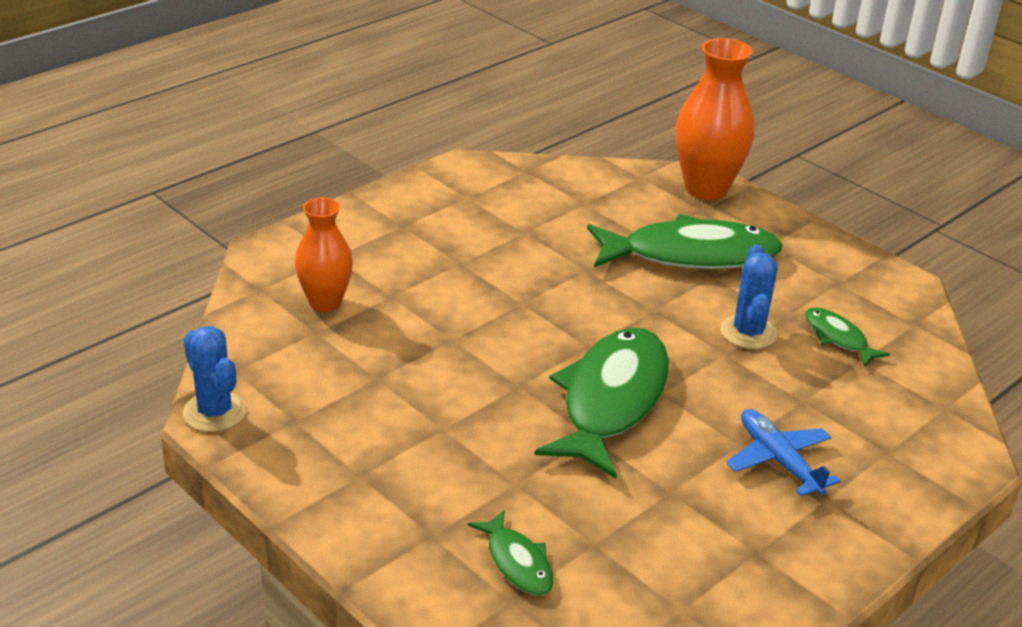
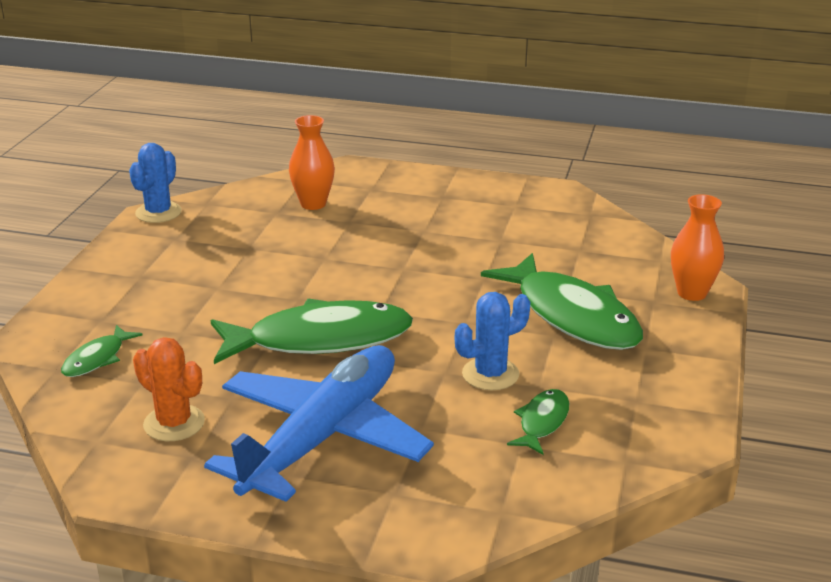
camera: 60 degrees right, 5 degrees down
(688, 545) = (174, 423): none -> orange cactus
(706, 188) = (691, 293): orange vase -> orange vase, size x0.64
(779, 461) = (322, 437): blue plane -> blue plane, size x2.04

